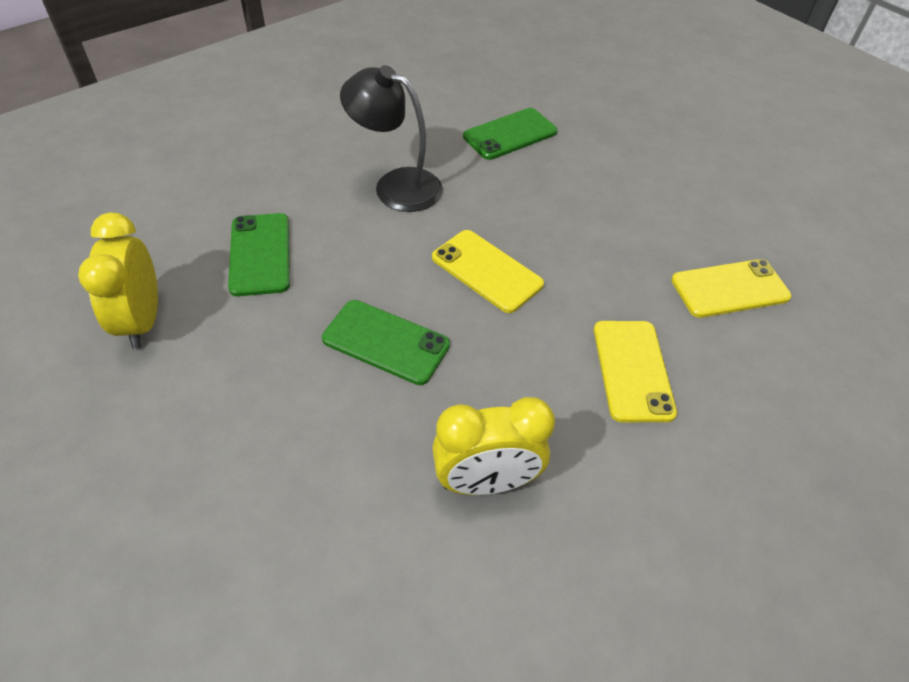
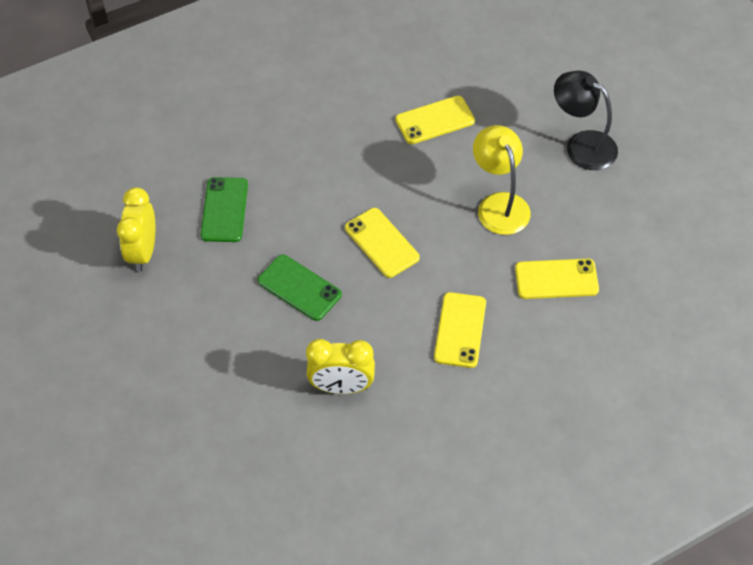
camera: 15 degrees right, 5 degrees up
(396, 185) = (332, 161): black lamp -> black lamp (582, 145)
(510, 134) = (435, 120): green phone -> yellow phone
(620, 212) = (499, 204): none -> yellow lamp

